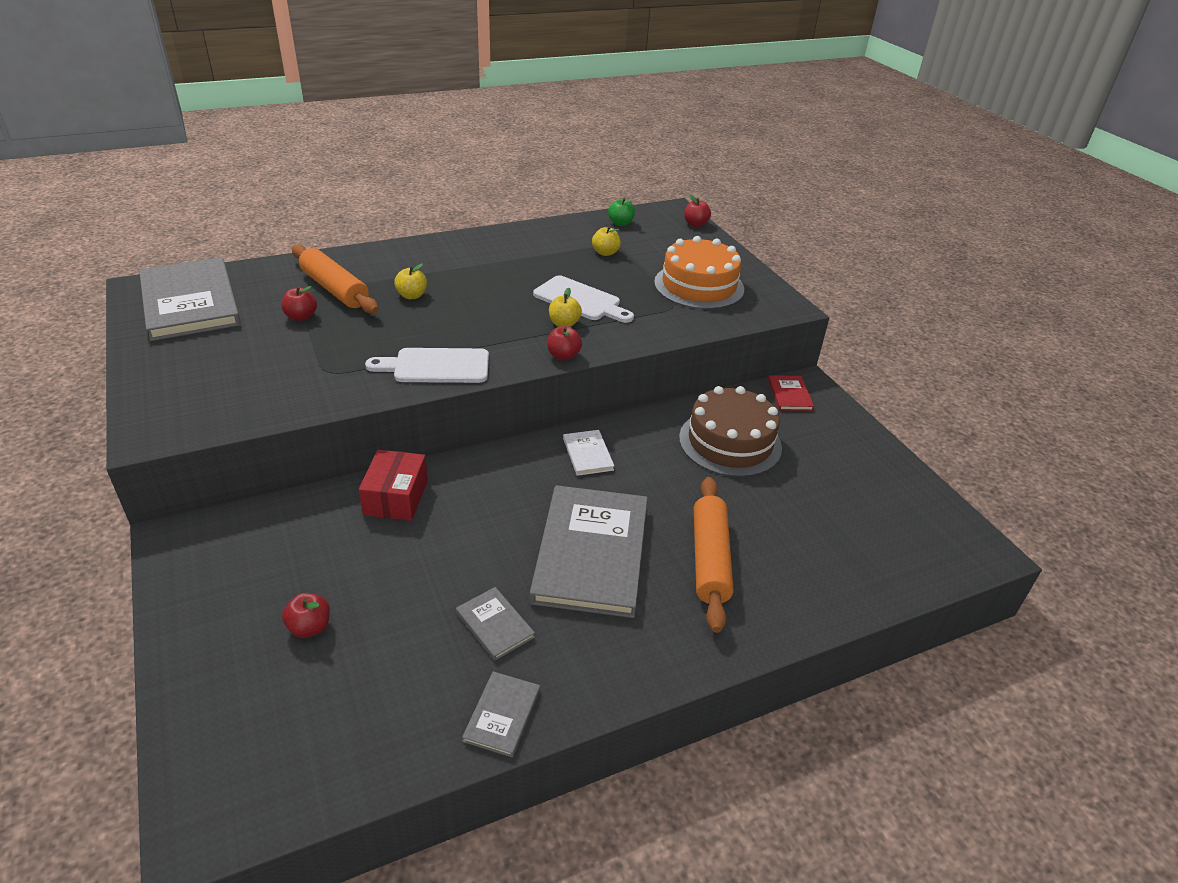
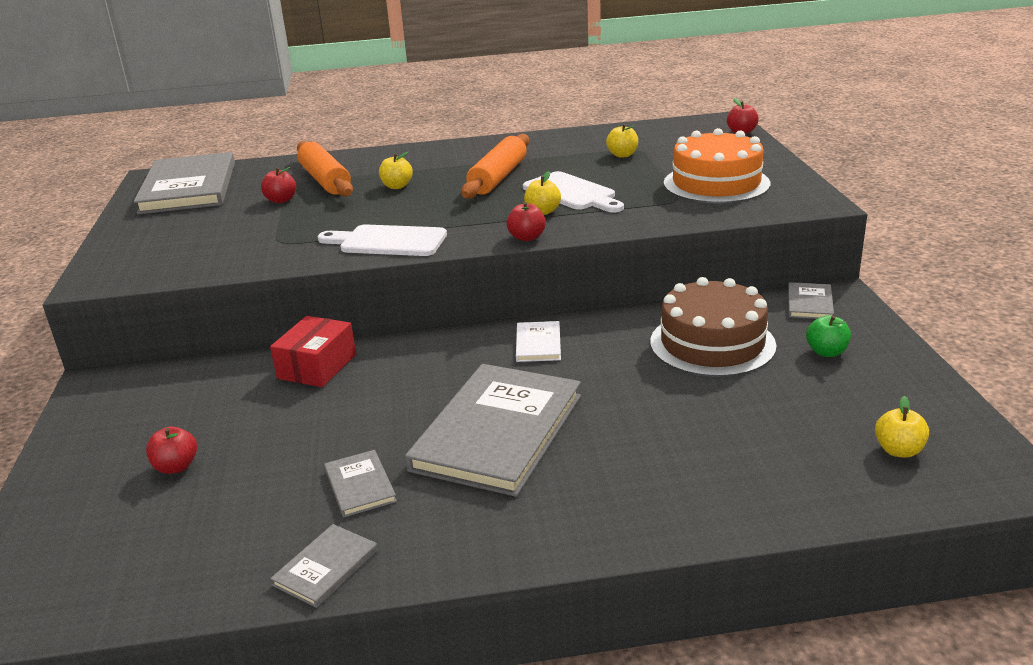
camera: 20 degrees right, 10 degrees down
(620, 223) = (653, 131): green apple -> green apple (826, 352)
(709, 559) = (634, 451): orange rolling pin -> orange rolling pin (498, 177)
(789, 395) = (809, 303): red book -> grey book
(901, 535) = (898, 450): none -> yellow apple

